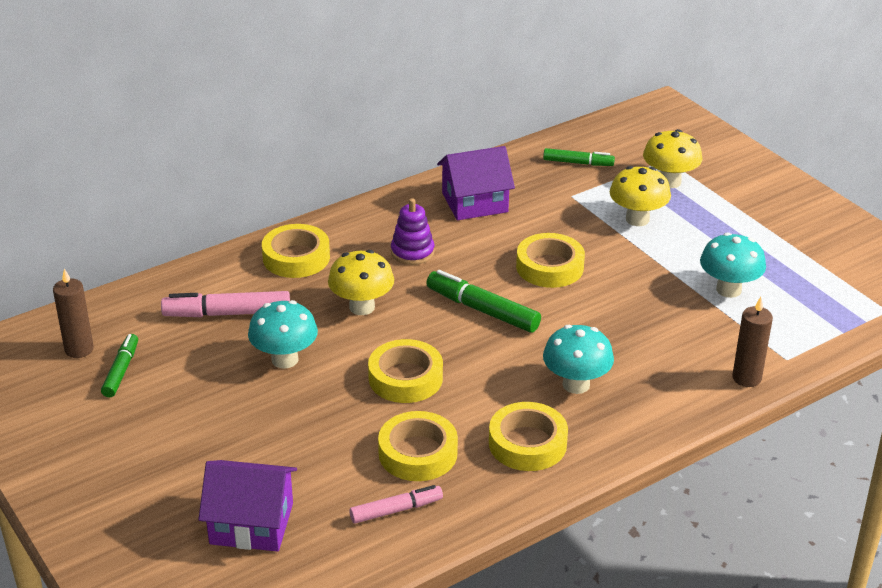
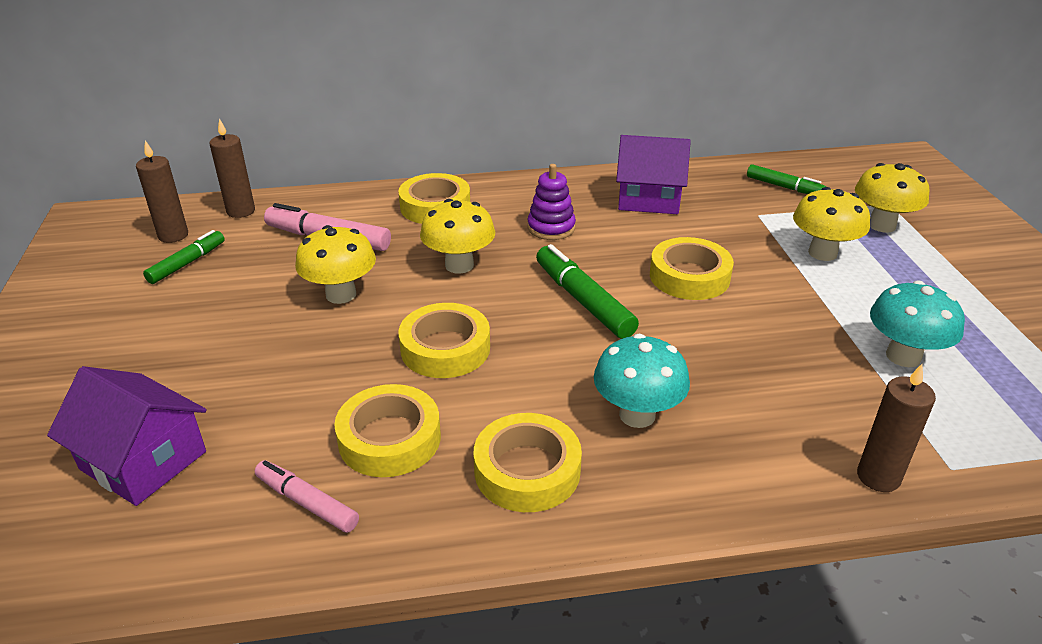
camera: 25 degrees right, 0 degrees up
(119, 309) = (241, 211): none -> brown candle
(285, 359) = (341, 294): turquoise mushroom -> yellow mushroom
(396, 510) = (307, 502): pink marker -> pink marker turned 150 degrees counterclockwise

